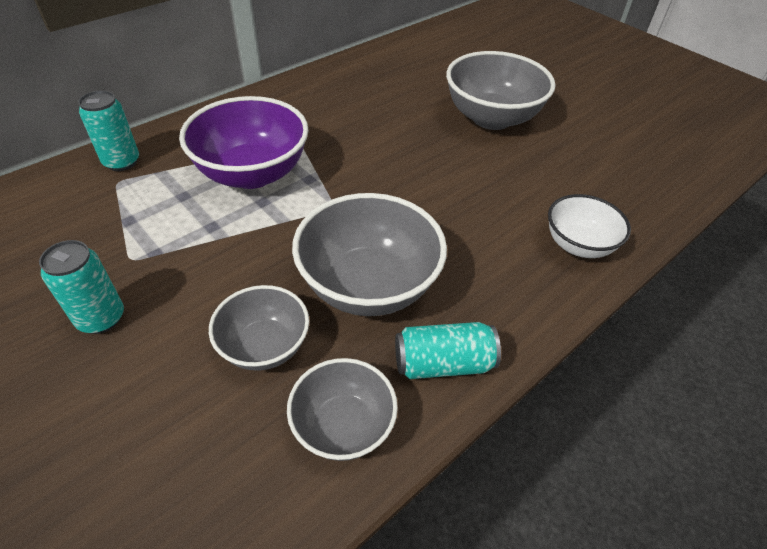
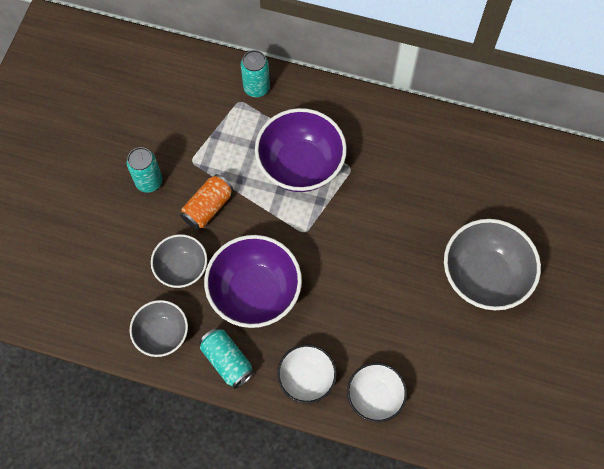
camera: 60 degrees right, 20 degrees up
(210, 274) = (208, 207): none -> orange can
(369, 286) = (255, 292): grey bowl -> purple bowl
(520, 292) = (306, 378): none -> white bowl

